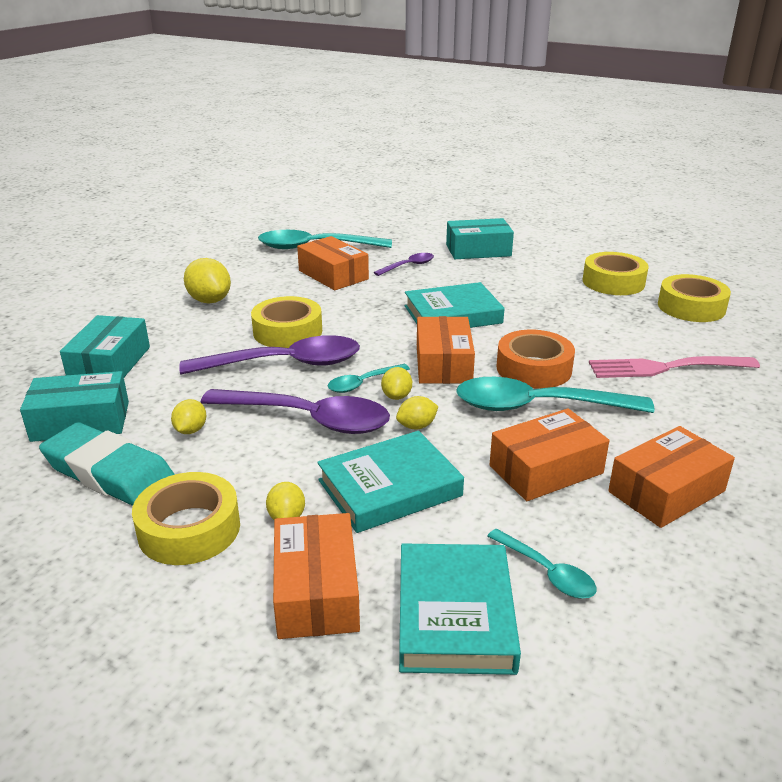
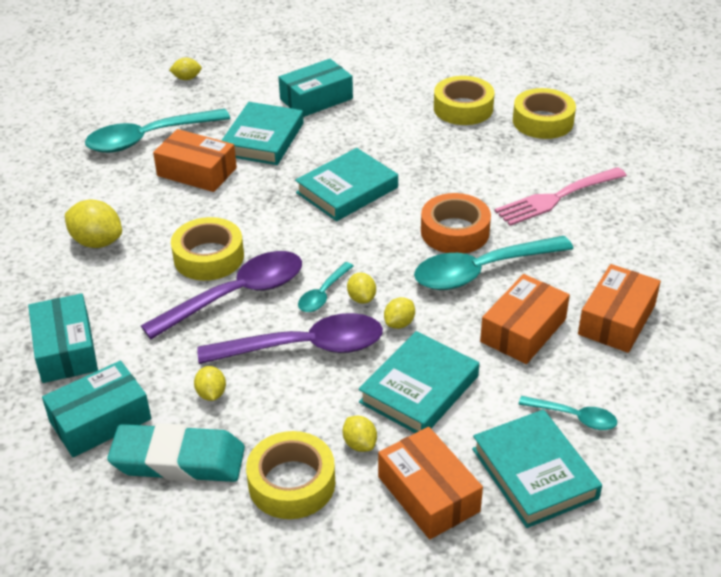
camera: 25 degrees left, 10 degrees up
(381, 219) = (187, 78): none -> yellow lemon
(408, 266) = (263, 139): purple spoon -> turquoise book
(443, 363) = (377, 250): orange box -> none

